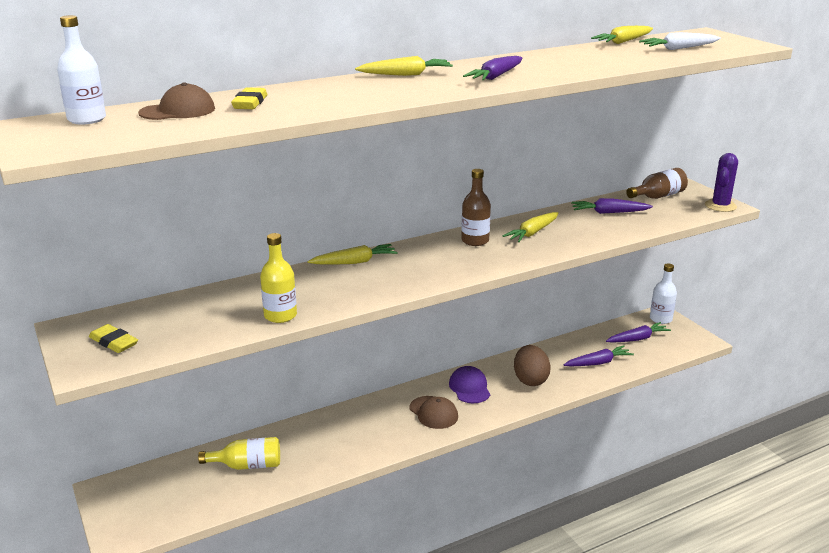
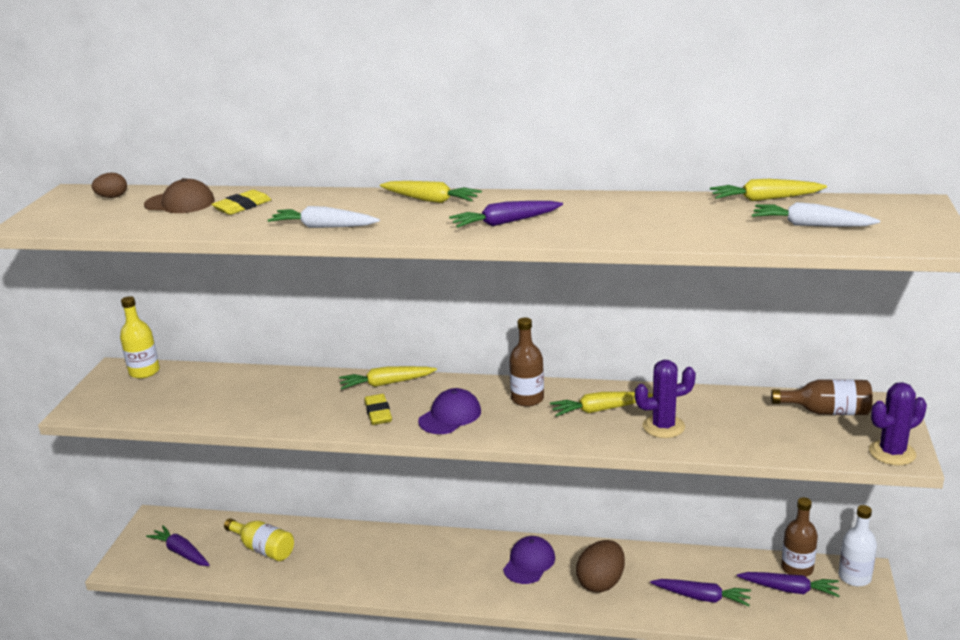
camera: 40 degrees right, 0 degrees up
(87, 119) = (112, 197): white bottle -> brown egg
(114, 342) = (123, 395): yellow eraser -> yellow eraser (378, 413)
(280, 315) = (256, 417): yellow bottle -> yellow bottle (144, 372)
(354, 262) = (386, 383): yellow carrot -> yellow carrot turned 150 degrees clockwise
(362, 101) = (323, 227): none -> white carrot
(433, 412) = (464, 573): brown cap -> none
(438, 266) = (450, 416): none -> purple cap
(585, 230) = (663, 427): none -> purple cactus
(609, 212) = (728, 413): purple carrot -> purple carrot (181, 552)
(627, 326) = (797, 568): none -> brown bottle

